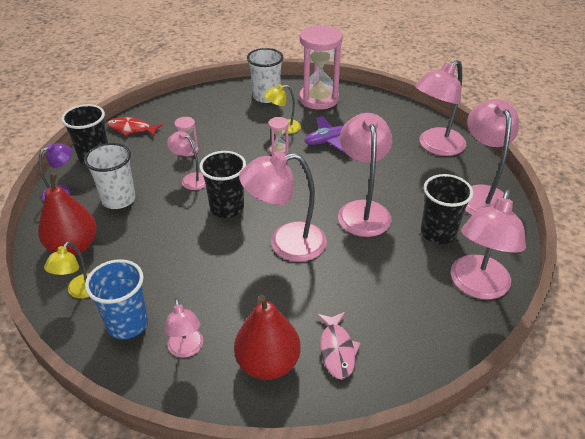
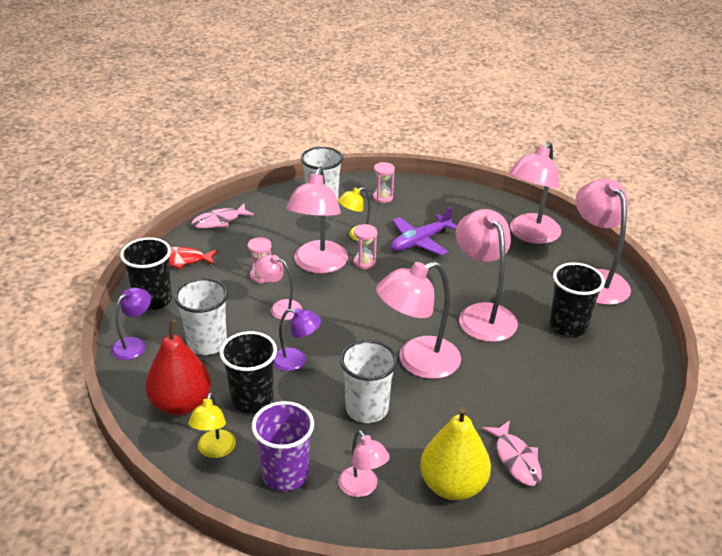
camera: 15 degrees left, 5 degrees down
(127, 324) = (285, 474): blue cup -> purple cup
(176, 102) = (219, 221): none -> pink fish
(183, 226) = (296, 361): none -> purple lamp
(223, 278) = (367, 409): none -> white cup
(227, 208) = (335, 334): black cup -> black cup (252, 400)
(268, 363) = (452, 485): red pear -> yellow pear
(318, 99) = (383, 197): pink hourglass -> pink hourglass, size x0.44
(477, 286) = (626, 373): pink lamp -> pink lamp (318, 265)

